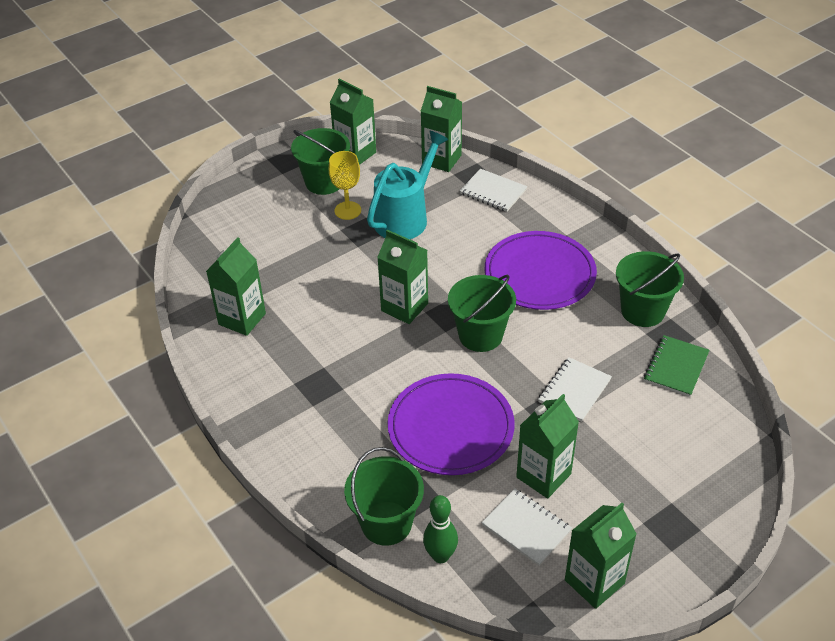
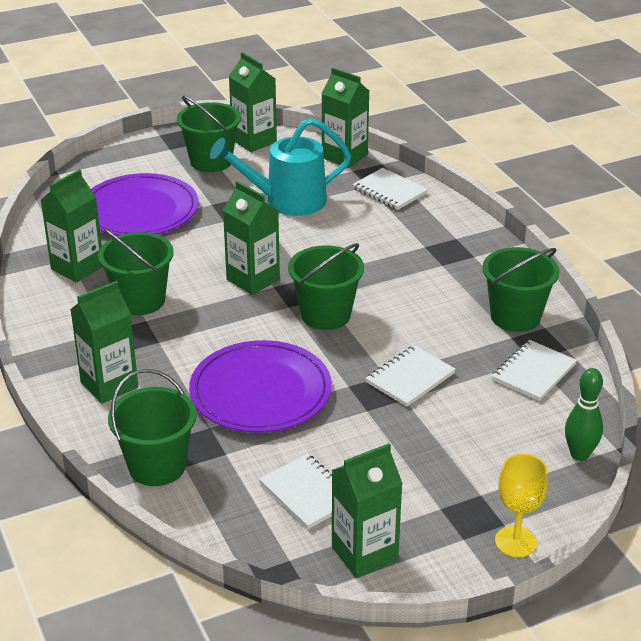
camera: 10 degrees right, 10 degrees down
(311, 346) = (140, 300): none -> green bucket
(347, 210) = (226, 188): yellow goblet -> yellow goblet (515, 542)
(405, 216) = (286, 201): turquoise watering can -> turquoise watering can turned 150 degrees counterclockwise
(440, 556) = (204, 504): green bowling pin -> green bowling pin (579, 454)
(539, 274) = (412, 269): purple plate -> purple plate (140, 210)
(543, 475) = (345, 449): green carton -> green carton (109, 385)
(676, 367) = (533, 372): green notebook -> white notebook

